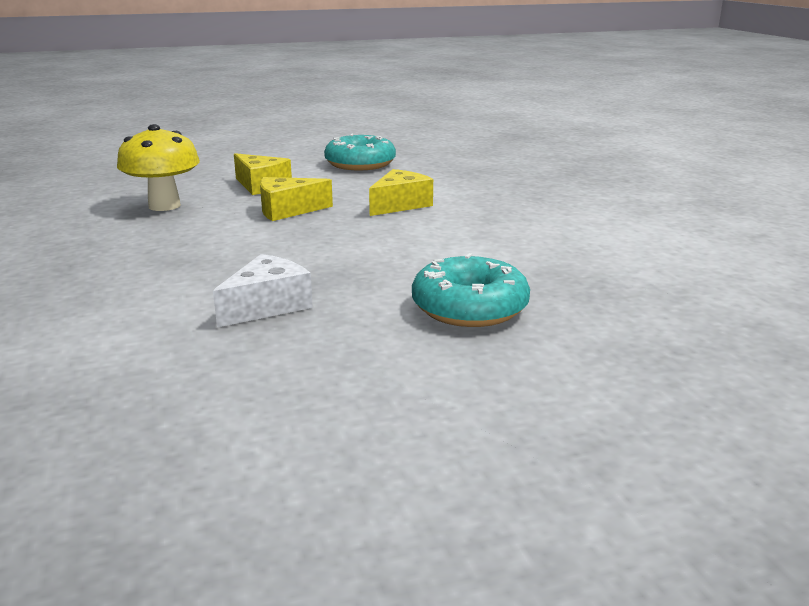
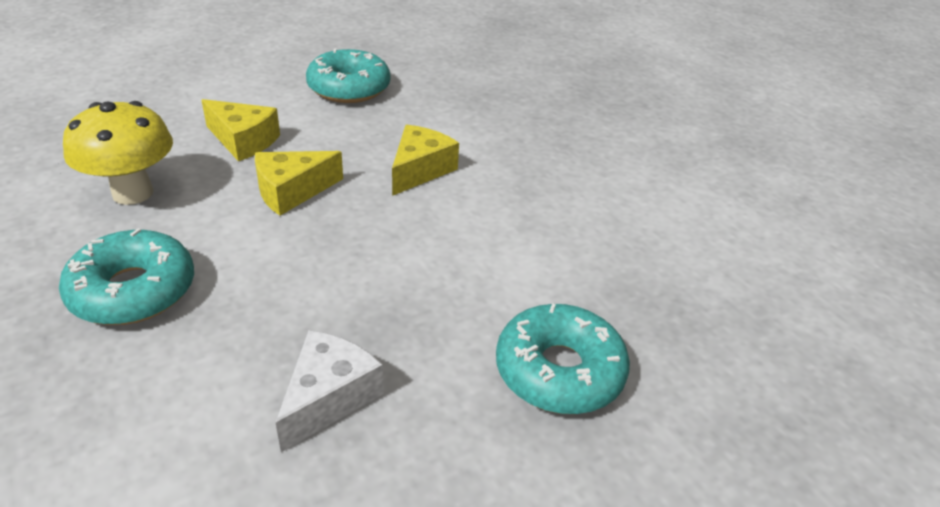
camera: 15 degrees left, 15 degrees up
(142, 249) = (133, 291): none -> turquoise donut

